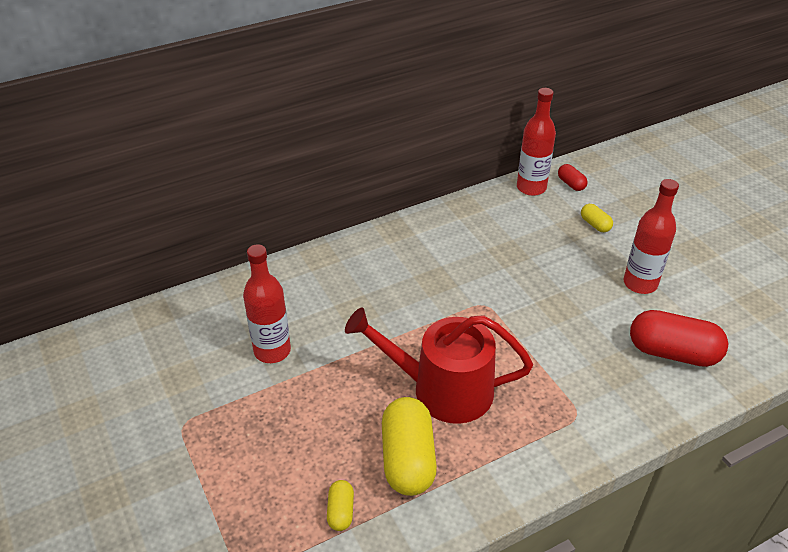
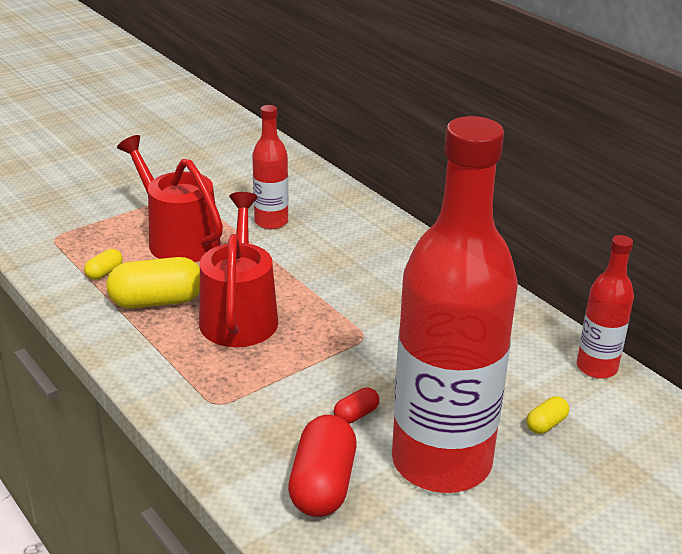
camera: 80 degrees right, 10 degrees down
(285, 436) = (178, 239): none -> red watering can
(340, 511) = (104, 272): yellow capsule -> yellow capsule turned 45 degrees counterclockwise
(571, 184) = (626, 403): red capsule -> red capsule (356, 415)
(640, 283) = (441, 462): red bottle -> red bottle, size x2.17

